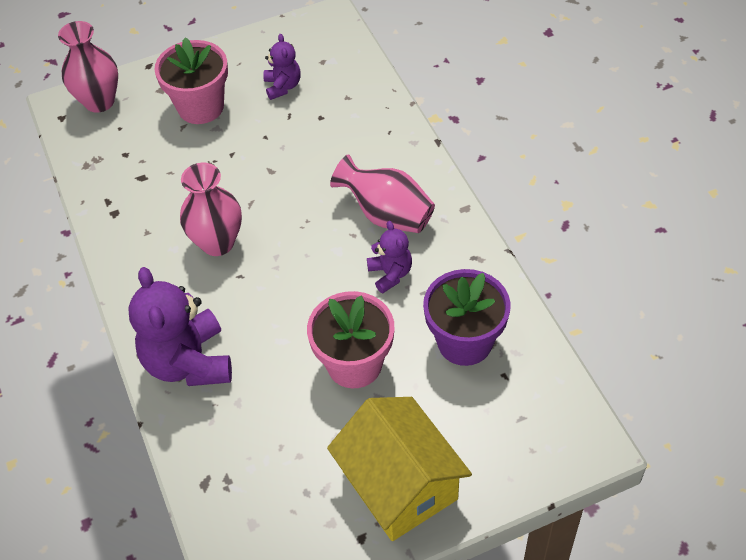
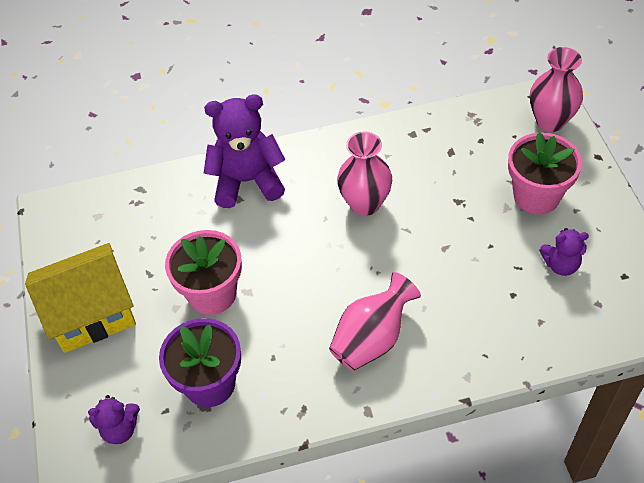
camera: 100 degrees right, 0 degrees up
(390, 274) = (300, 333): purple teddy bear -> purple teddy bear (120, 429)

